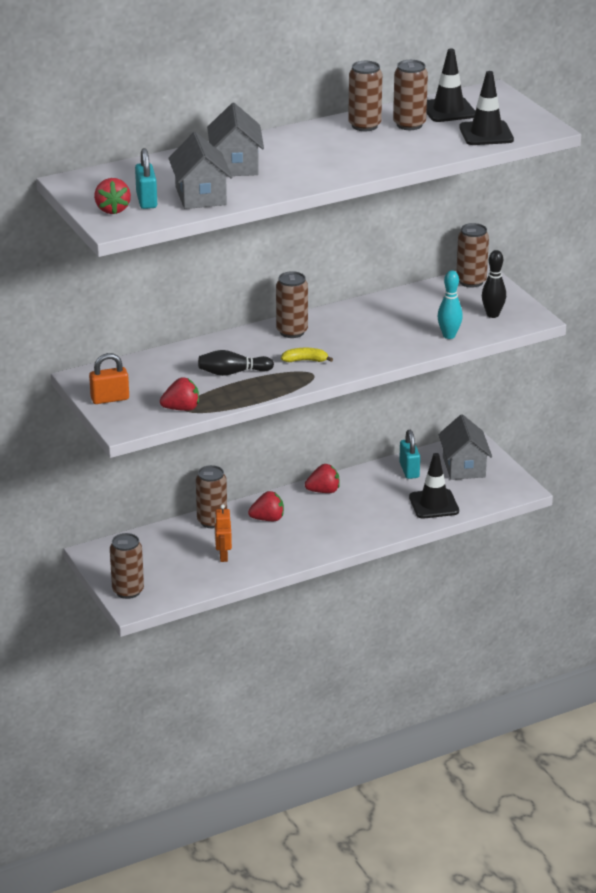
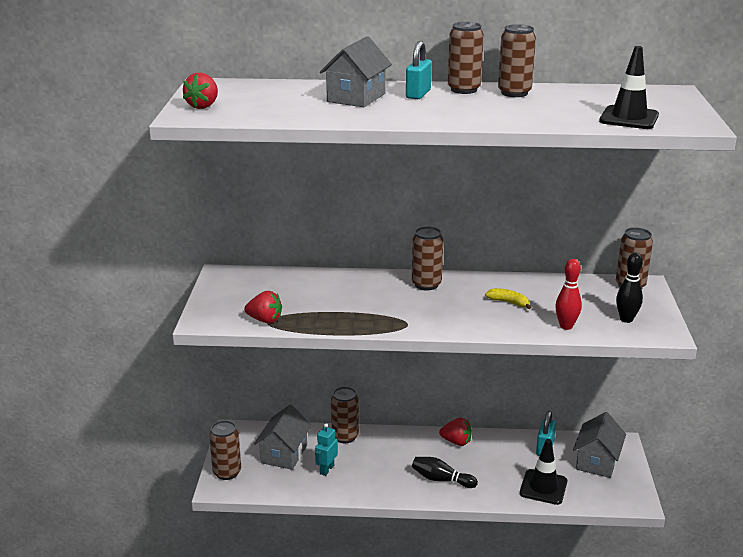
camera: 30 degrees right, 5 degrees down
(110, 399) = (220, 296): orange padlock -> none
(146, 201) = (241, 106): turquoise padlock -> turquoise padlock (418, 94)
(200, 196) = (291, 111): grey house -> grey house (284, 454)
(223, 556) = (326, 469): orange robot -> turquoise robot
(232, 373) = (340, 303): black bowling pin -> black bowling pin (441, 479)
(267, 519) = (390, 450): red strawberry -> none
(305, 360) = (412, 311): yellow banana -> yellow banana (508, 302)
(409, 125) = (558, 99): brown can -> brown can (464, 90)
(448, 110) = (611, 96): black traffic cone -> none
(449, 335) = (566, 326): turquoise bowling pin -> red bowling pin

